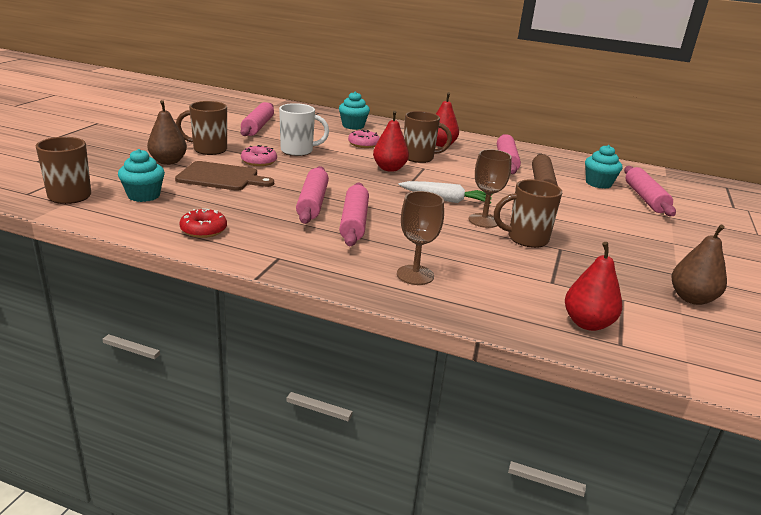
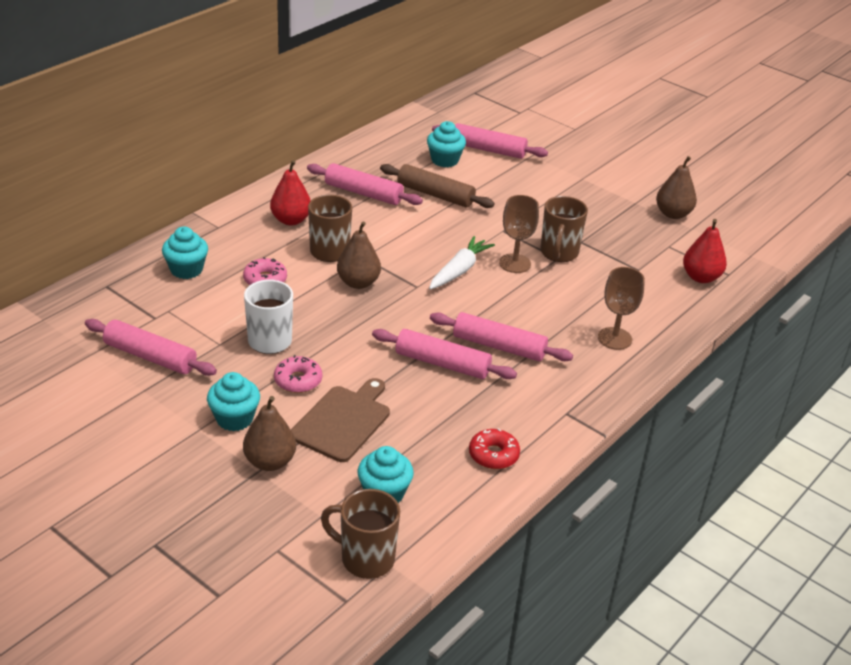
camera: 70 degrees left, 10 degrees up
(208, 150) = (234, 418): brown mug -> turquoise cupcake
(389, 169) = (358, 283): red pear -> brown pear

